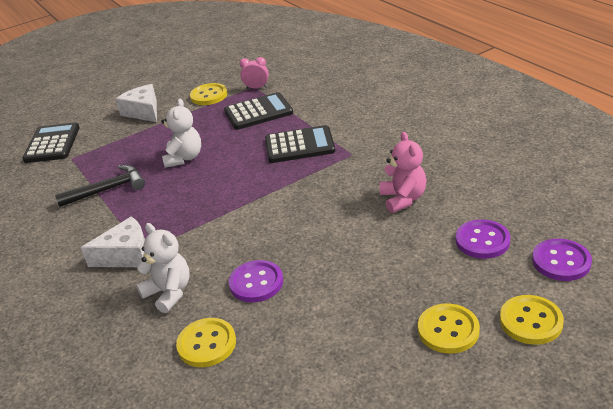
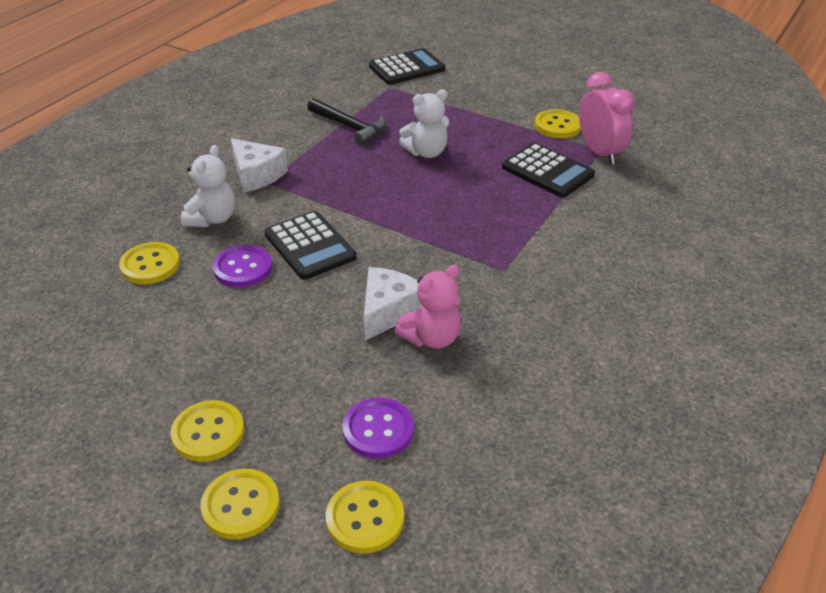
camera: 60 degrees right, 5 degrees up
(143, 112) = (496, 96): white cheese -> white cheese (388, 311)
(256, 88) = (599, 153): pink clock -> pink clock, size x1.81
(299, 145) = (497, 223): black calculator -> black calculator (310, 246)
(561, 261) = (365, 518): purple button -> yellow button

